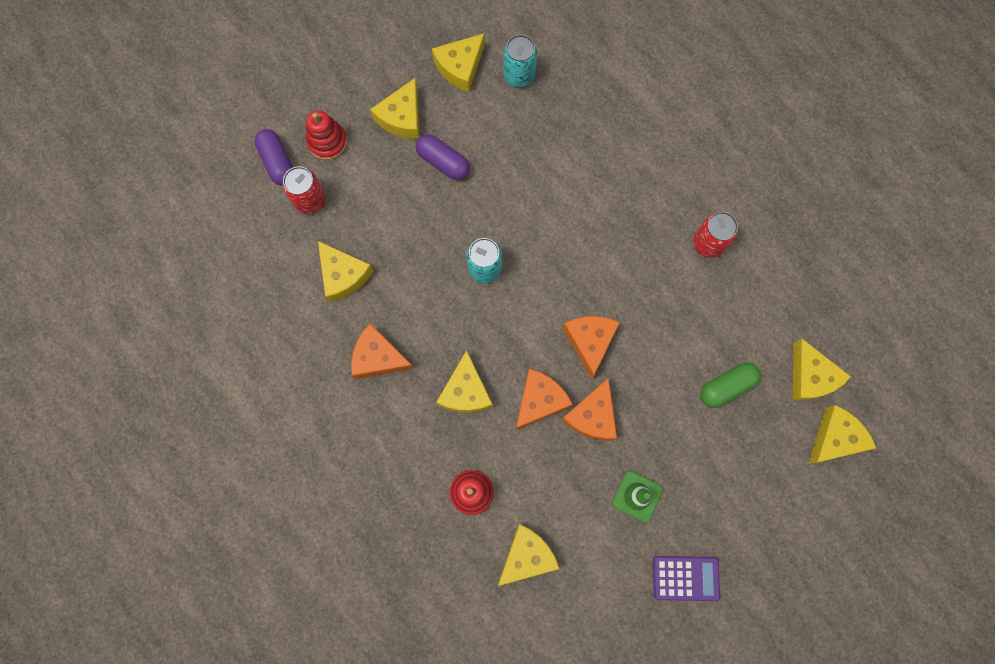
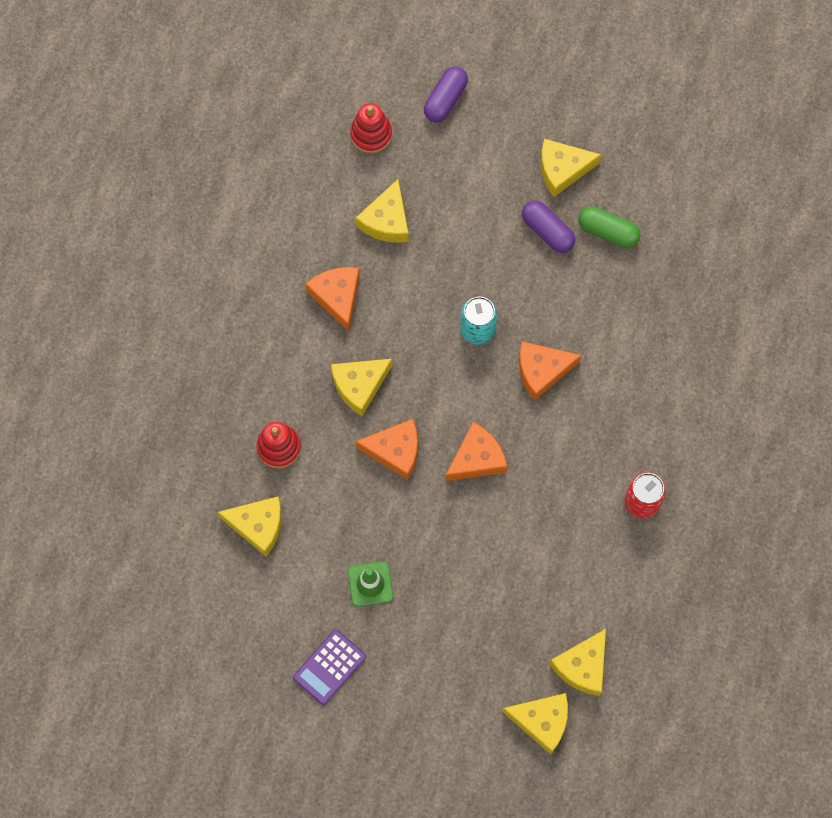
camera: 55 degrees right, 5 degrees down
(310, 200) = (431, 149): red can -> none
(327, 142) = (494, 126): red stacking toy -> red stacking toy (371, 134)
(443, 162) = (547, 231): purple capsule -> purple capsule turned 45 degrees counterclockwise
(460, 67) = (647, 185): yellow cheese -> none
(519, 75) = (678, 239): turquoise can -> none
(592, 416) = (413, 503): orange cheese -> orange cheese (542, 371)
(685, 578) = (329, 667): purple calculator -> purple calculator turned 75 degrees clockwise
(726, 387) = (520, 599): green capsule -> green capsule (608, 232)

